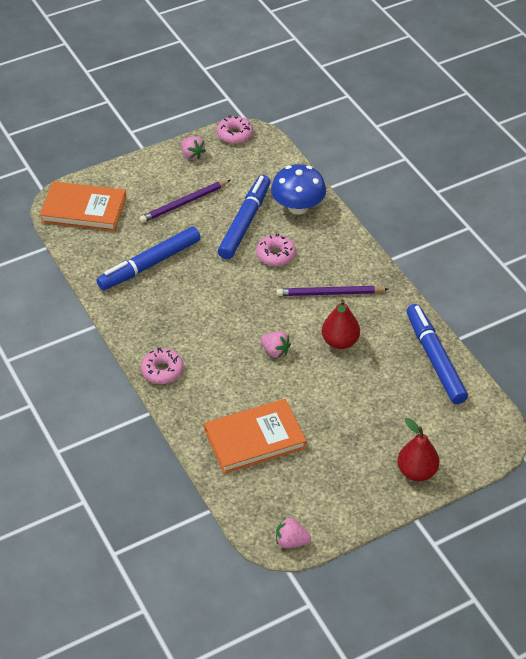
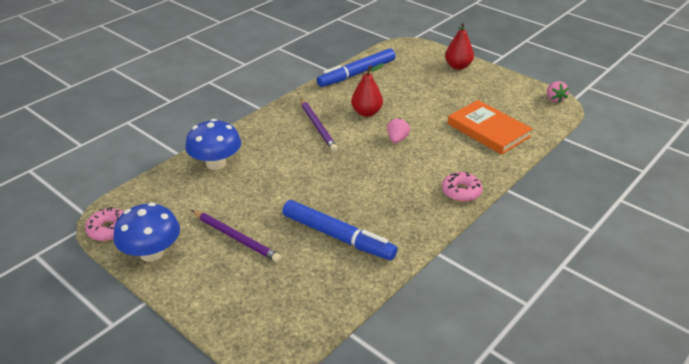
camera: 110 degrees left, 10 degrees down
(84, 210) = (276, 317): orange book -> none
(192, 155) = (152, 253): pink strawberry -> blue mushroom
(245, 222) = (249, 189): blue marker -> none
(276, 255) = (285, 162): pink donut -> none

